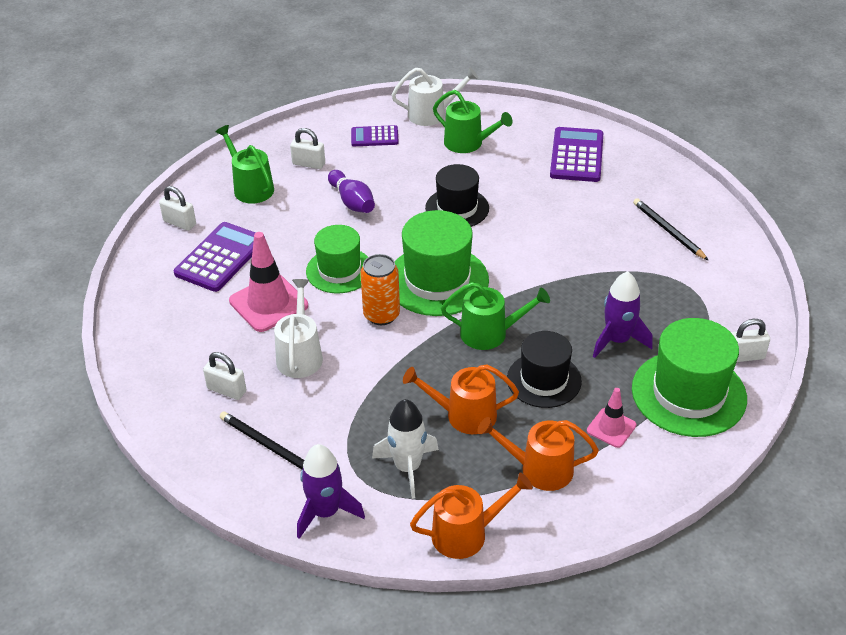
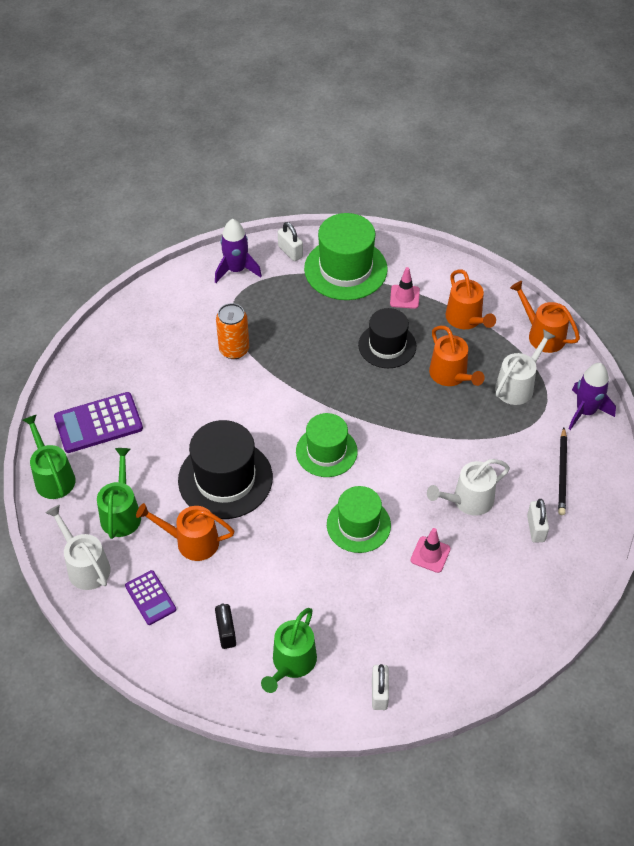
camera: 120 degrees left, 10 degrees up
(220, 257) = (402, 626): purple calculator -> none
(268, 303) = (430, 554): pink traffic cone -> pink traffic cone, size x0.57
(308, 164) = (226, 632): white padlock -> black padlock
(352, 202) = (263, 563): purple bowling pin -> none
(381, 315) = (389, 469): orange can -> orange can (234, 350)
(407, 467) = (517, 386): white rocket -> white watering can
(408, 171) = (192, 541): none -> orange watering can
(437, 280) = (326, 451): green hat -> green hat, size x0.66
(457, 208) = (225, 479): black hat -> black hat, size x1.51
(490, 333) = (362, 393): green watering can -> green watering can (53, 477)
(617, 340) = (319, 320): purple rocket -> purple rocket (236, 270)
(668, 231) = (174, 329): black pencil -> none

